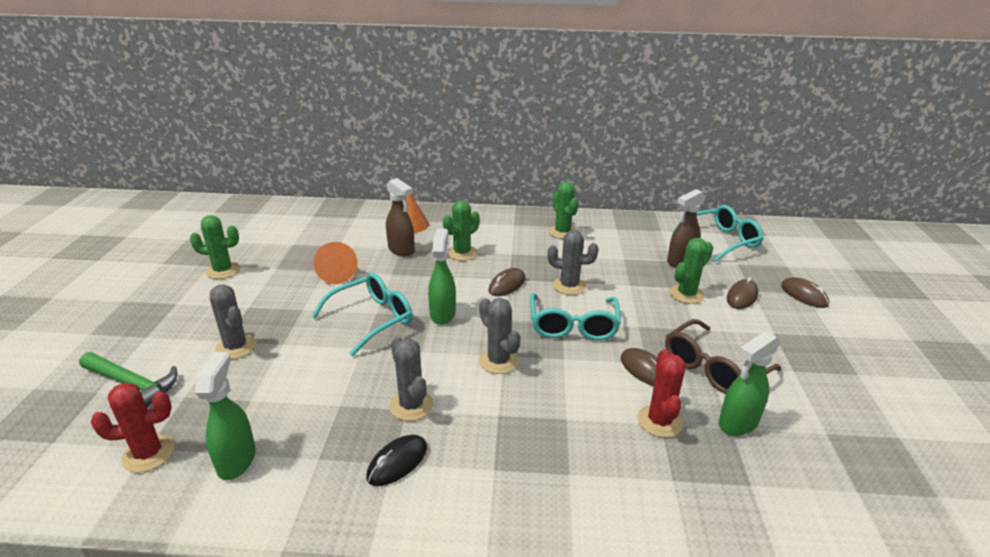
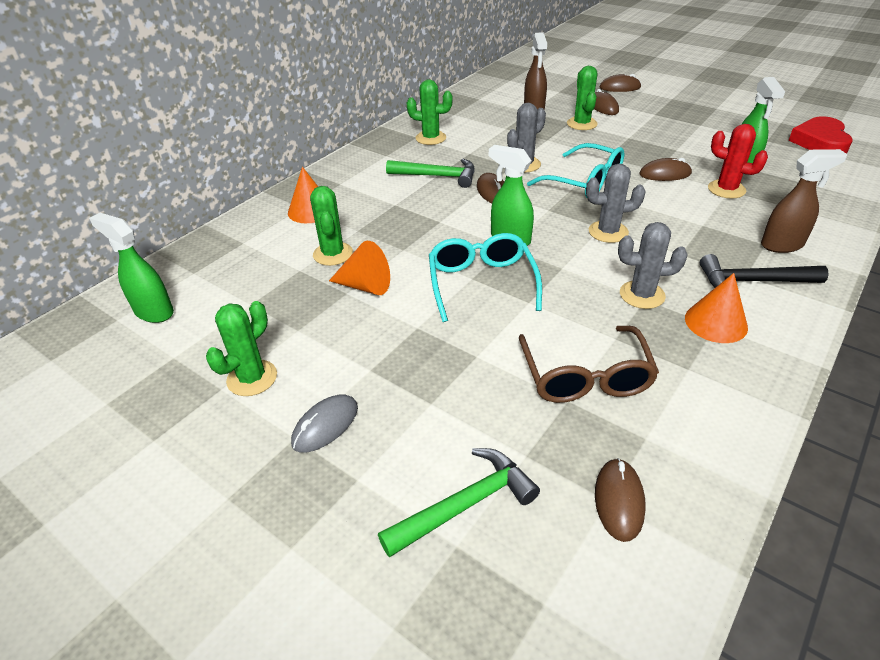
camera: 55 degrees left, 10 degrees up
(148, 454) = (619, 501): red cactus -> brown mouse
(189, 309) = (325, 425): none -> grey mouse
(236, 347) = (453, 395): grey cactus -> none
(237, 460) = (665, 427): green spray bottle -> green spray bottle (153, 312)
(397, 462) = (716, 322): black mouse -> orange cone
(401, 250) = (361, 231): brown spray bottle -> brown spray bottle (782, 245)
(462, 253) = (409, 198): green cactus -> green cactus (333, 254)
(485, 476) = (752, 281): none -> black hammer
(506, 254) = (438, 176): none -> green hammer
(713, 368) = (680, 149): brown glasses -> brown glasses (585, 377)
(722, 240) = (521, 84): turquoise glasses -> none
(890, 485) = (820, 142): none -> red heart

